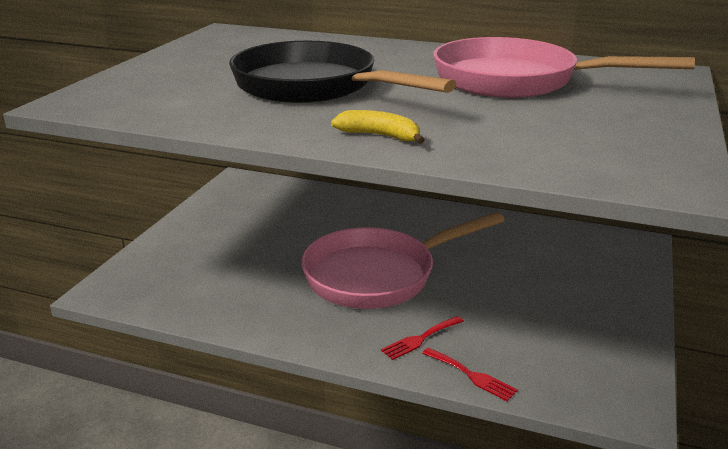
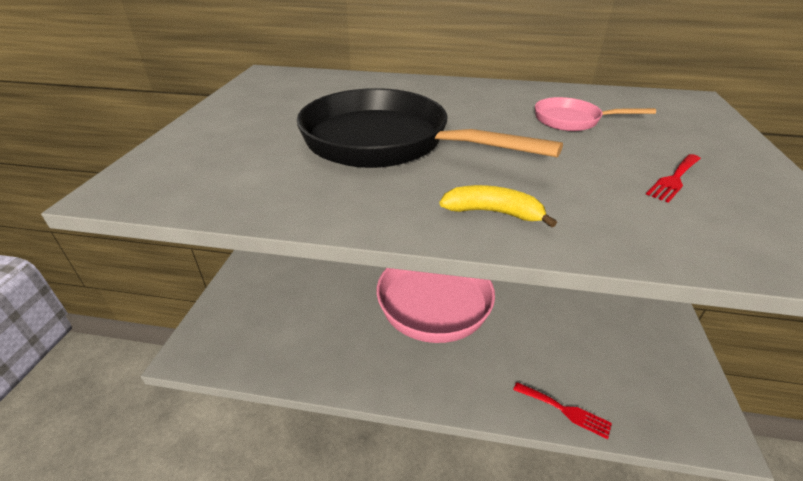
camera: 10 degrees left, 10 degrees up
(420, 339) = (504, 371): red fork -> red fork (674, 179)
(516, 81) = (572, 120): pink pan -> pink pan, size x0.48

